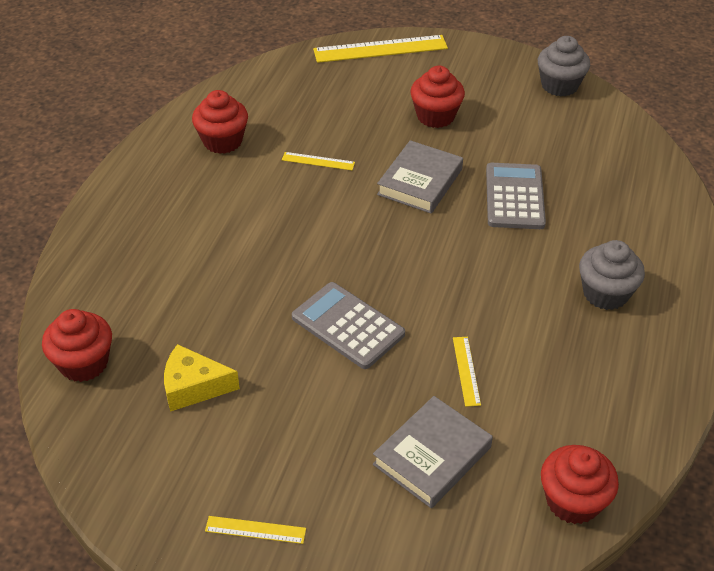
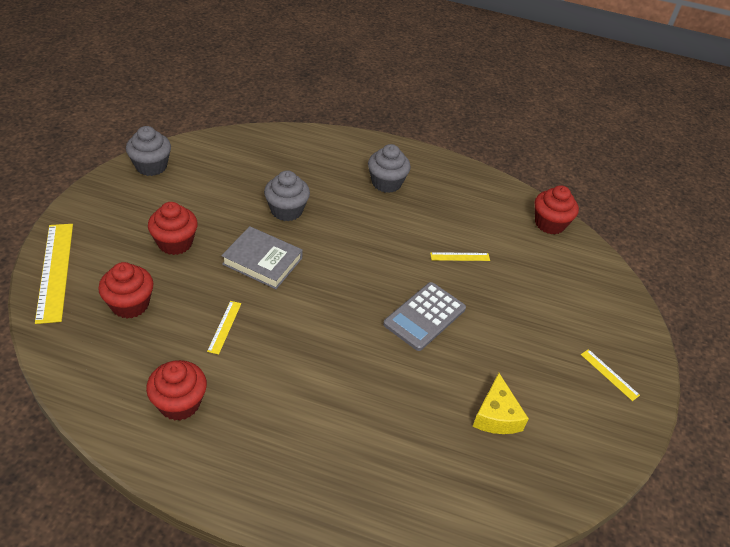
camera: 95 degrees left, 0 degrees up
(84, 363) = (482, 502): red cupcake -> red cupcake (130, 304)
(255, 530) = (609, 374): yellow ruler -> yellow ruler turned 45 degrees counterclockwise
(432, 456) = (531, 280): grey book -> none
(514, 197) = (286, 210): grey calculator -> grey cupcake

